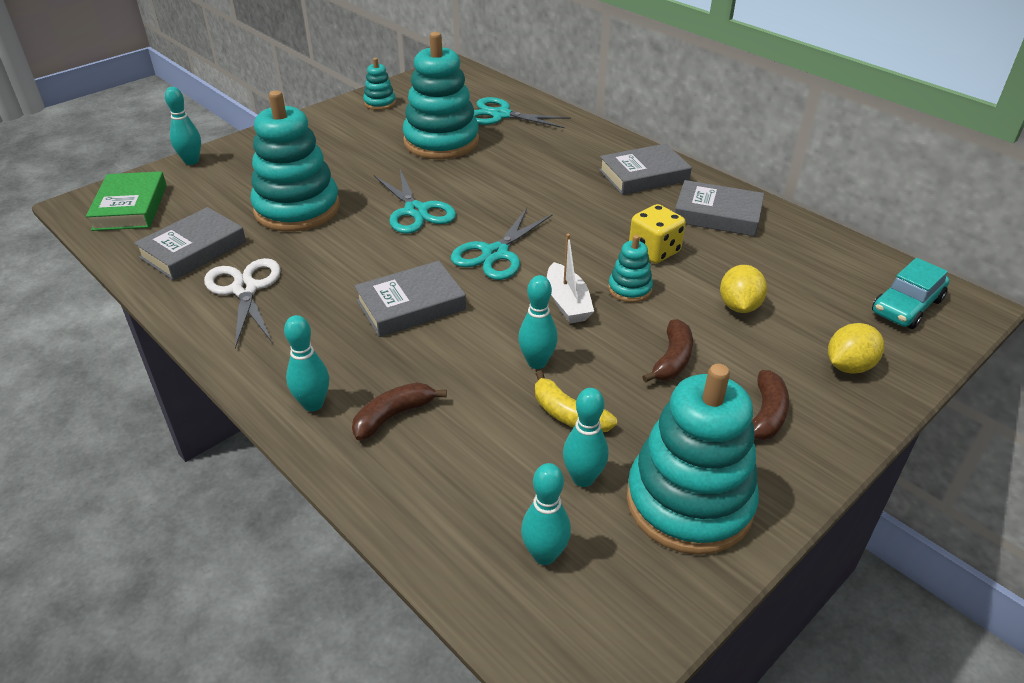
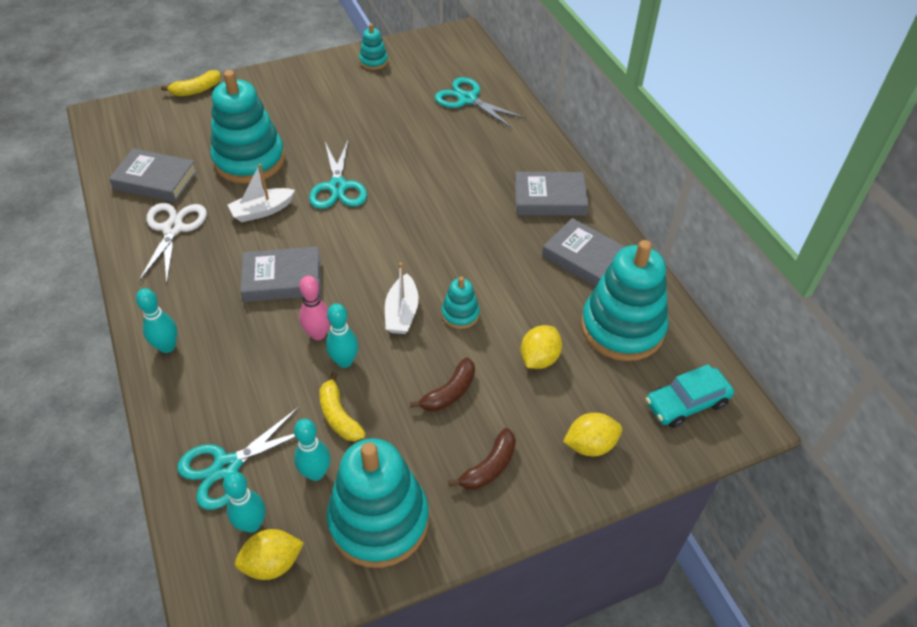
camera: 20 degrees right, 10 degrees up
(130, 207) = (131, 126): green book -> none
(191, 161) = (196, 90): turquoise bowling pin -> yellow banana
(193, 249) = (156, 180): grey book -> grey book turned 45 degrees clockwise
(343, 250) = (262, 211): none -> white boat
(393, 416) = (215, 375): brown banana -> none
(441, 141) = (400, 117): turquoise stacking toy -> turquoise stacking toy (622, 328)
(488, 345) = (318, 334): none -> pink bowling pin
(495, 254) = (375, 248): turquoise scissors -> turquoise scissors (227, 467)
(599, 588) = (272, 563): none -> yellow lemon
(654, 251) = (505, 282): yellow dice -> none

